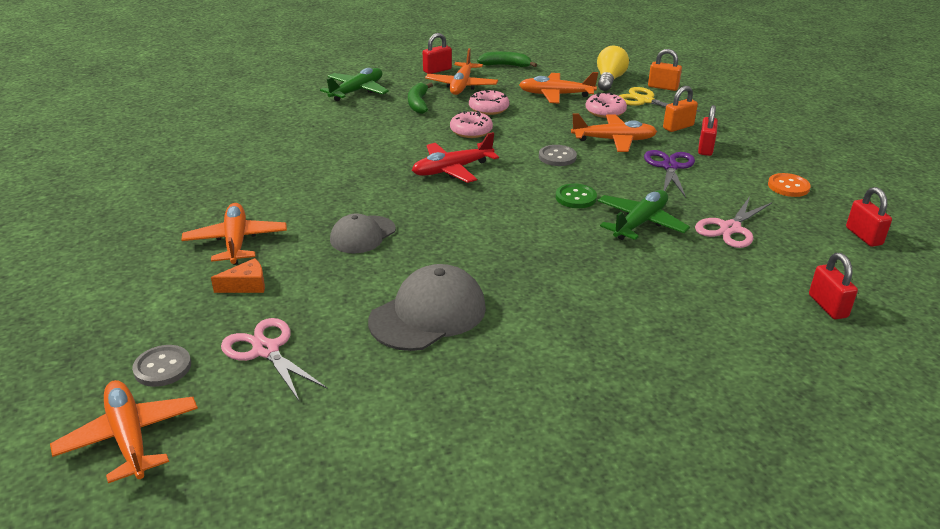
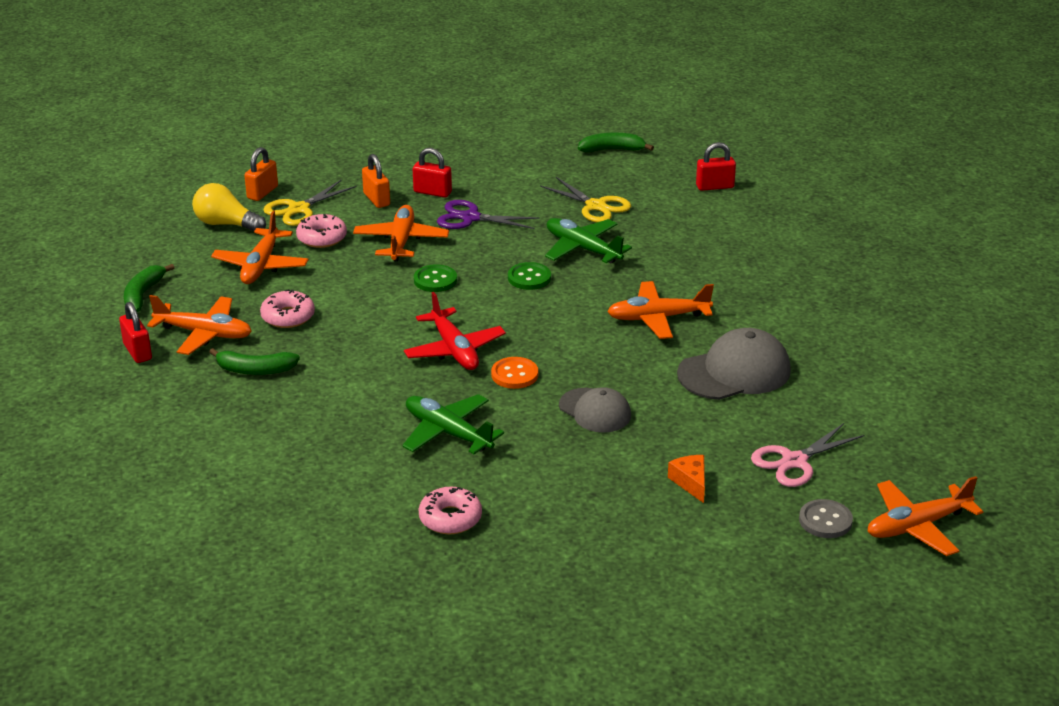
camera: 85 degrees left, 0 degrees up
(236, 241) = (604, 497): orange plane -> orange plane (657, 318)
(357, 91) = (191, 422): green plane -> green plane (448, 433)
(428, 314) = (734, 372): grey cap -> grey cap turned 105 degrees clockwise
(471, 131) = (352, 332): pink donut -> pink donut (450, 518)
(557, 157) = (435, 280): grey button -> green button
(730, 228) = (596, 206): pink scissors -> yellow scissors
(788, 186) = (521, 165): orange button -> orange button (514, 374)
(863, 236) = (612, 149): red padlock -> green banana

